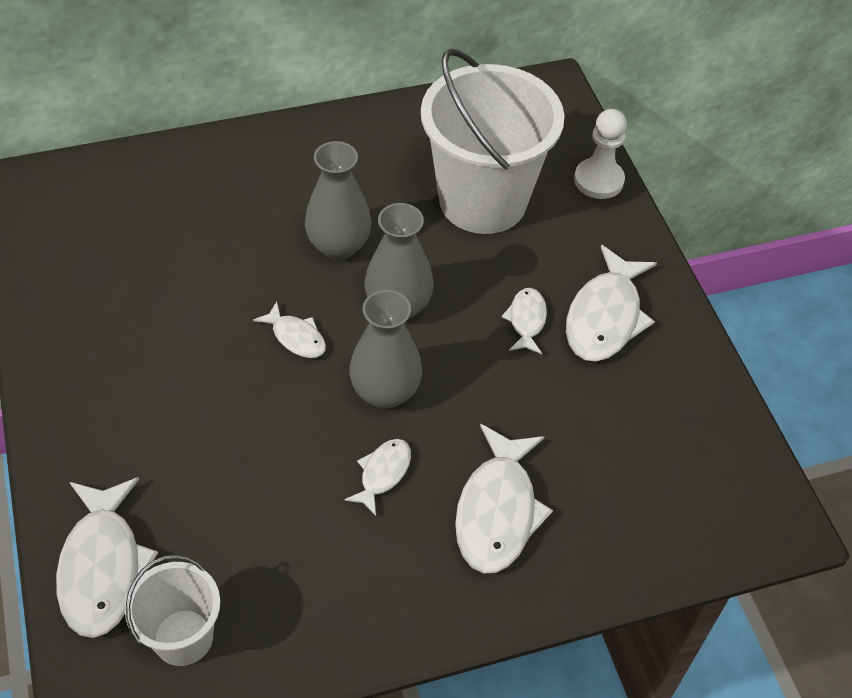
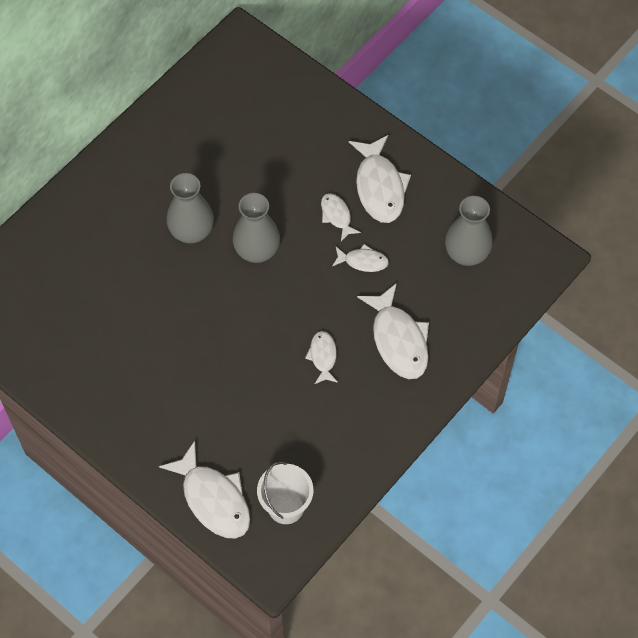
camera: 30 degrees left, 10 degrees up
(296, 337) = (212, 305): white fish -> white fish (363, 261)
(385, 392) = (289, 308): grey vase -> grey vase (466, 254)
(483, 201) = (255, 149): white bucket -> none
(598, 180) = (315, 94): white pawn -> none

